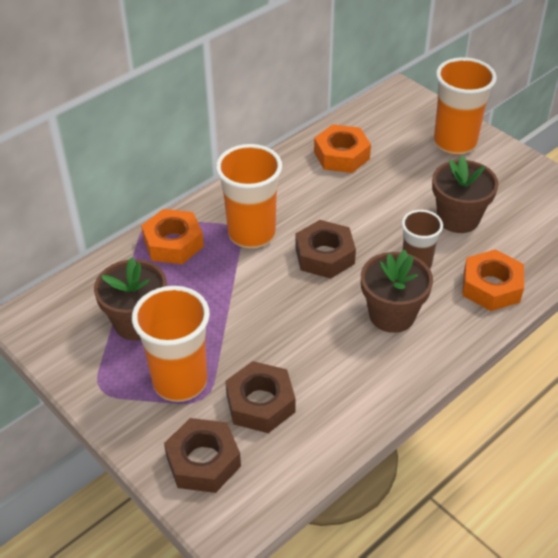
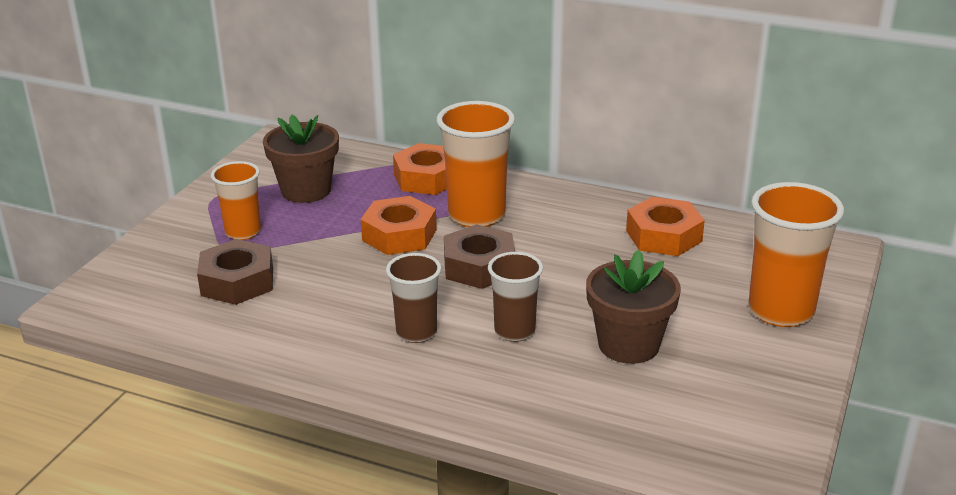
camera: 65 degrees right, 15 degrees down
(180, 382) = (243, 232): orange cup -> orange cup, size x0.61
(203, 461) = (150, 270): brown nut -> none
(392, 315) = (416, 332): brown flower pot -> brown cup
(491, 287) = (520, 397): orange nut -> orange nut (399, 235)

